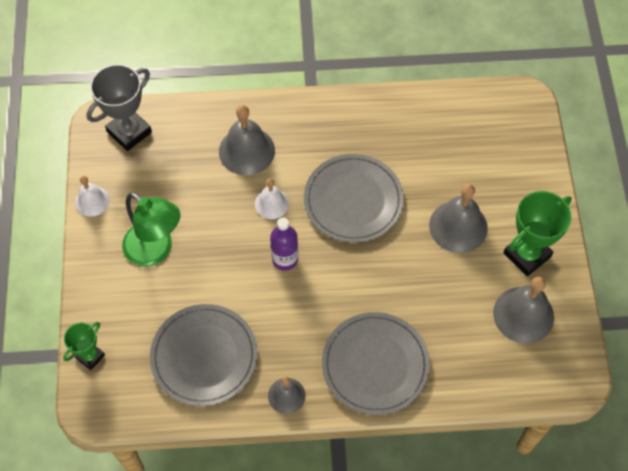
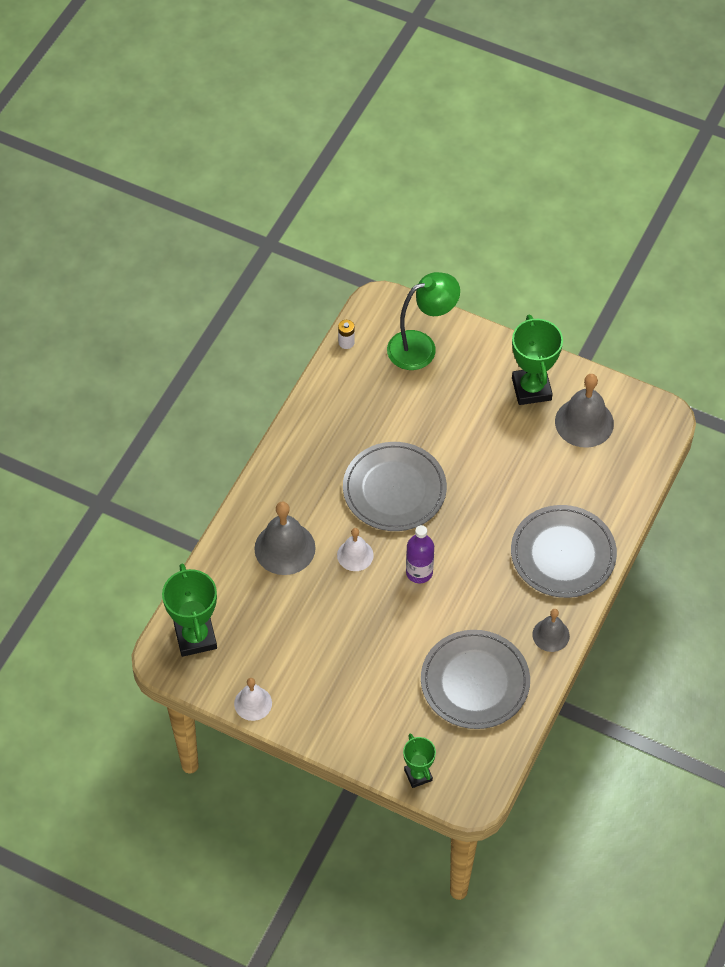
camera: 60 degrees left, 5 degrees down
(129, 132) = (195, 637): grey trophy -> green trophy
(156, 250) = (342, 672): green lamp -> green lamp (421, 347)
(458, 226) = (472, 424): grey bell -> none
(470, 94) = (346, 342): none -> white battery

